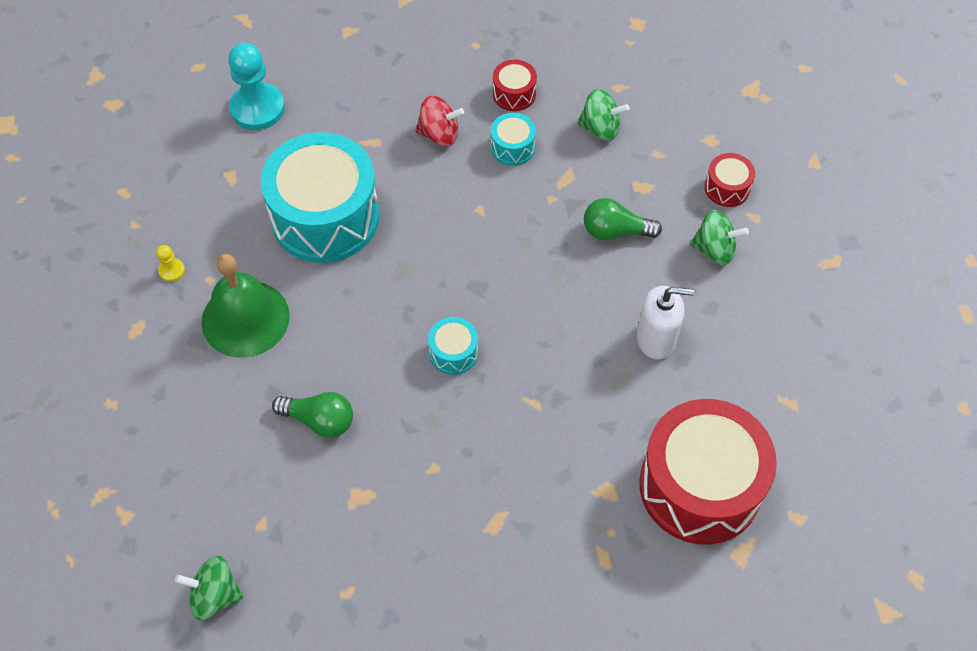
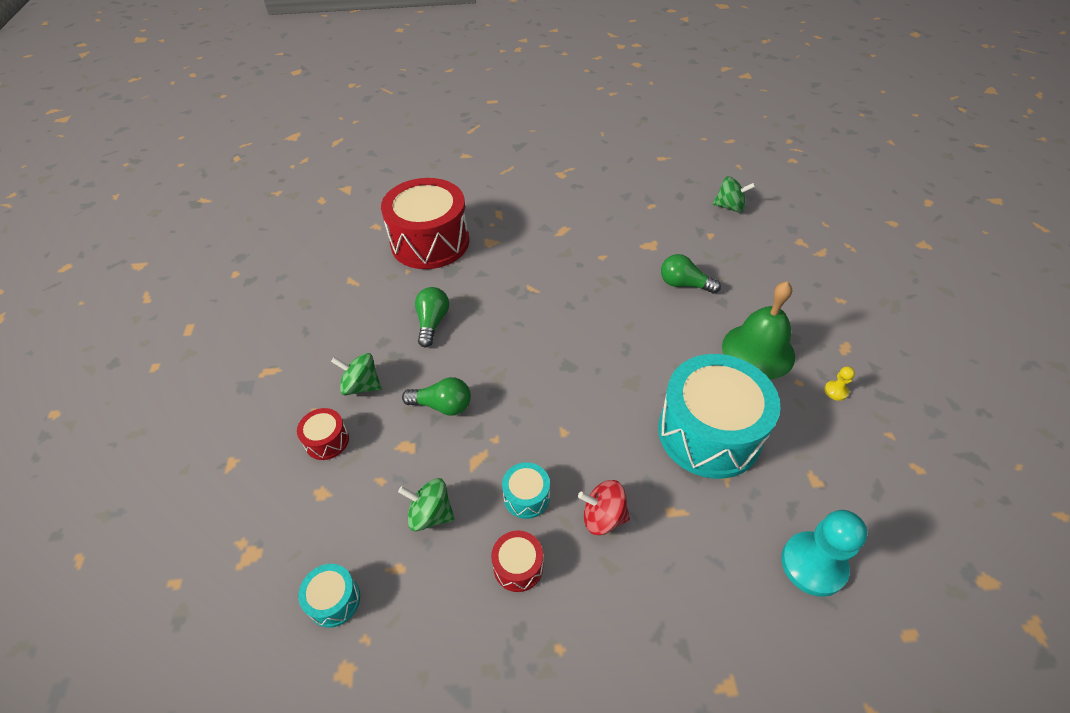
camera: 175 degrees left, 10 degrees down
(453, 352) = (588, 320): turquoise drum -> turquoise drum (334, 600)
(656, 339) = (432, 322): white soap dispenser -> green light bulb

